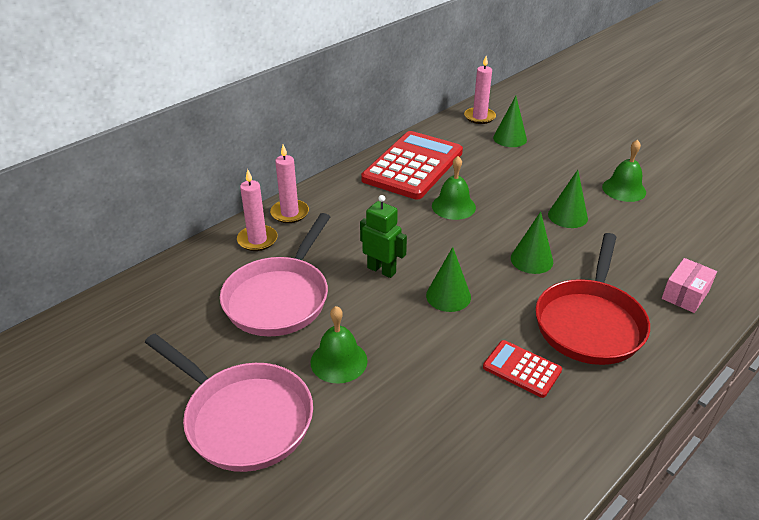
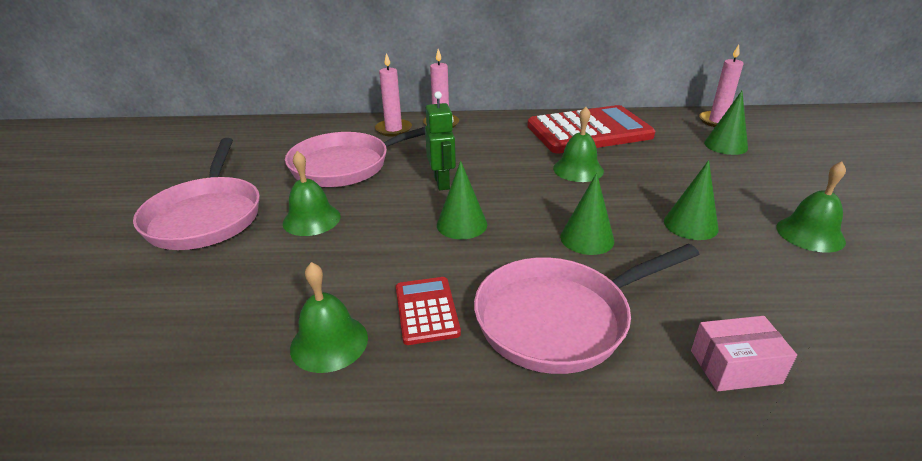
camera: 45 degrees right, 5 degrees down
(504, 430) = (329, 342): none -> green bell
(589, 323) = (560, 319): red pan -> pink pan

